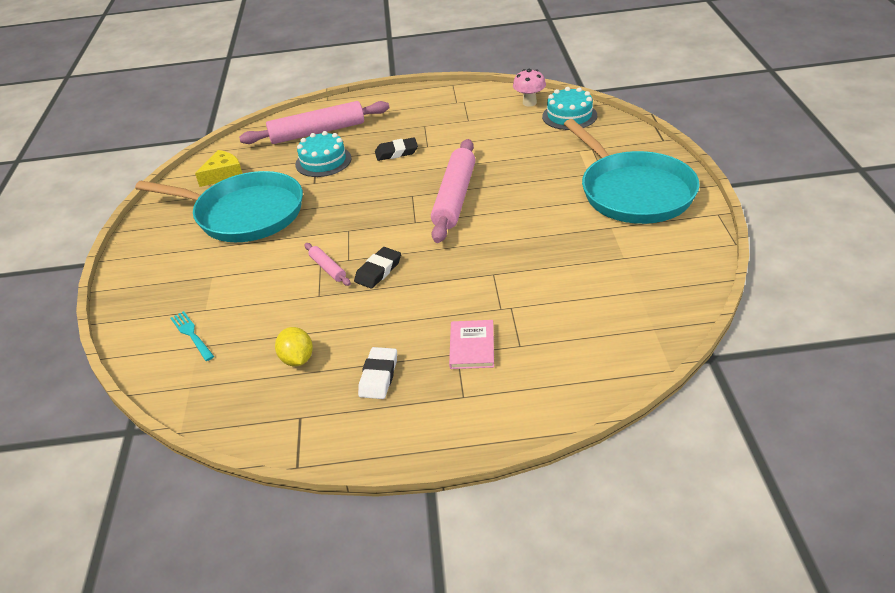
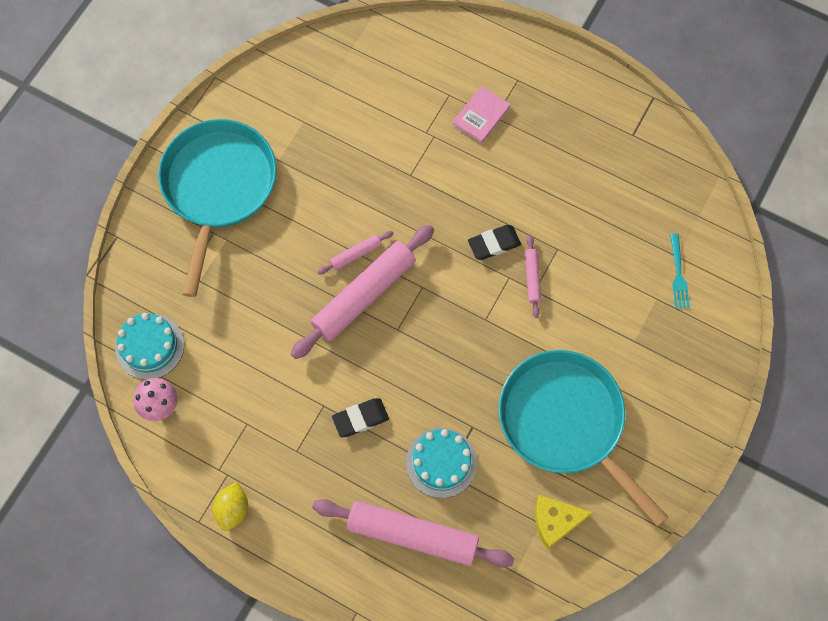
camera: 150 degrees left, 30 degrees up
(297, 359) = (609, 189): yellow lemon -> yellow lemon (233, 509)
(378, 376) = (561, 134): white eraser -> none
(396, 152) = (360, 418): black eraser -> black eraser turned 45 degrees counterclockwise
(485, 212) = (356, 255): none -> pink rolling pin

